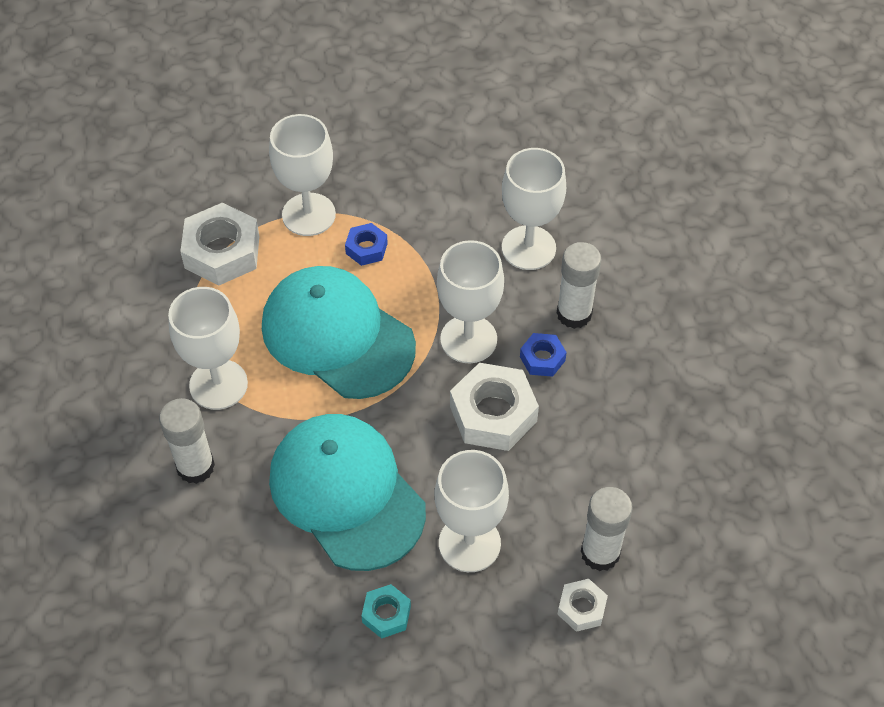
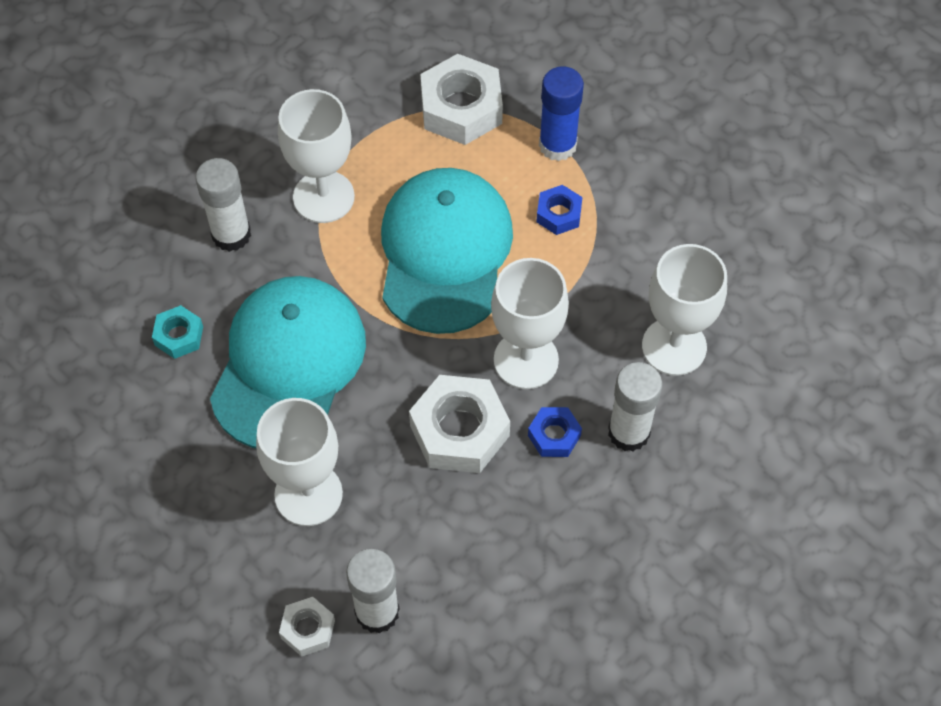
camera: 55 degrees right, 5 degrees up
(308, 214) = (557, 145): white goblet -> blue glue stick
(386, 614) = (192, 471): turquoise nut -> turquoise nut (179, 336)

